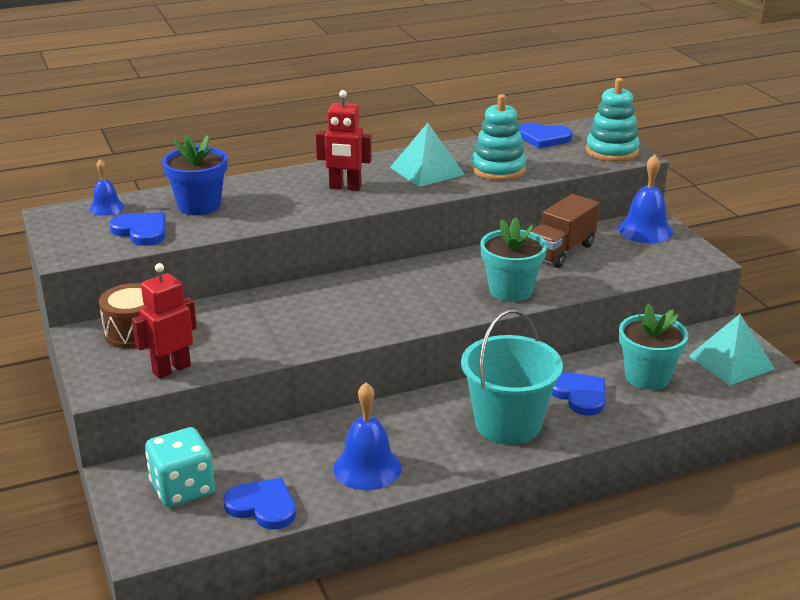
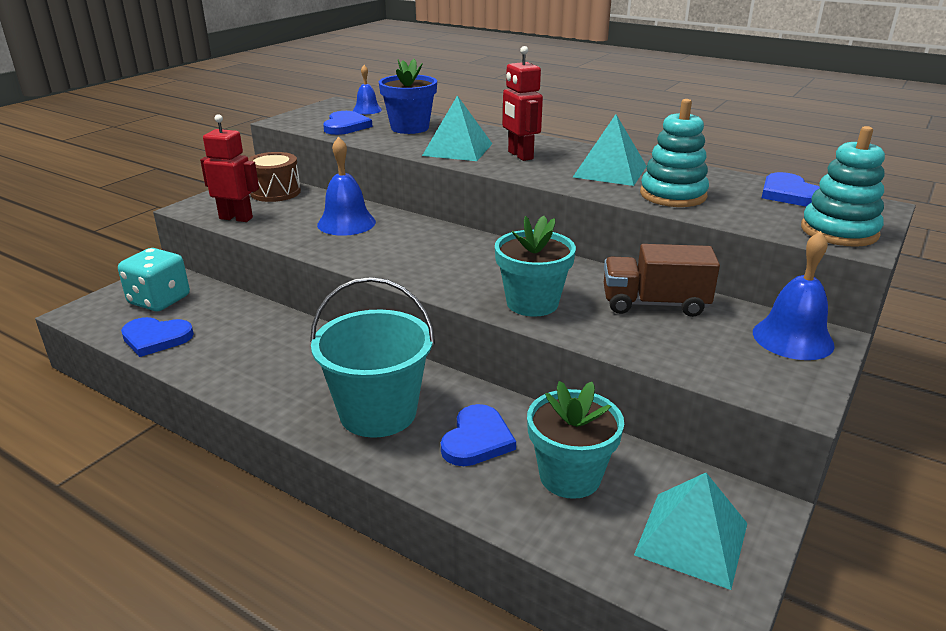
camera: 55 degrees right, 0 degrees up
(263, 506) = (156, 338): blue heart -> blue heart turned 105 degrees clockwise
(291, 205) = (457, 149): none -> turquoise pyramid
(367, 467) = (243, 364): blue bell -> blue bell (346, 223)

